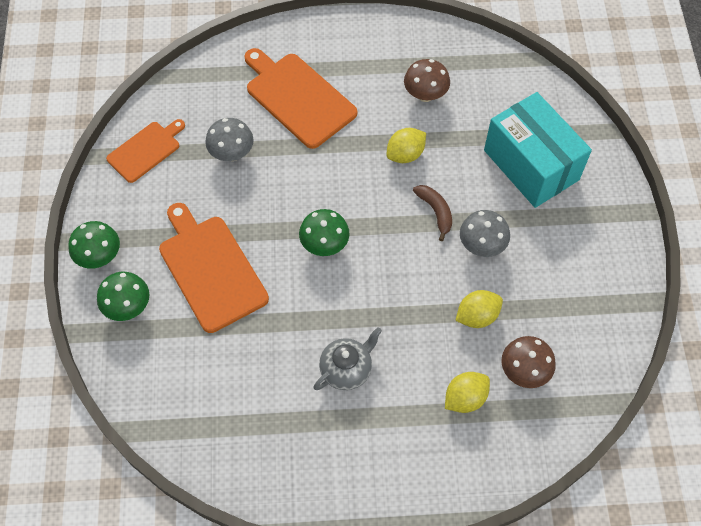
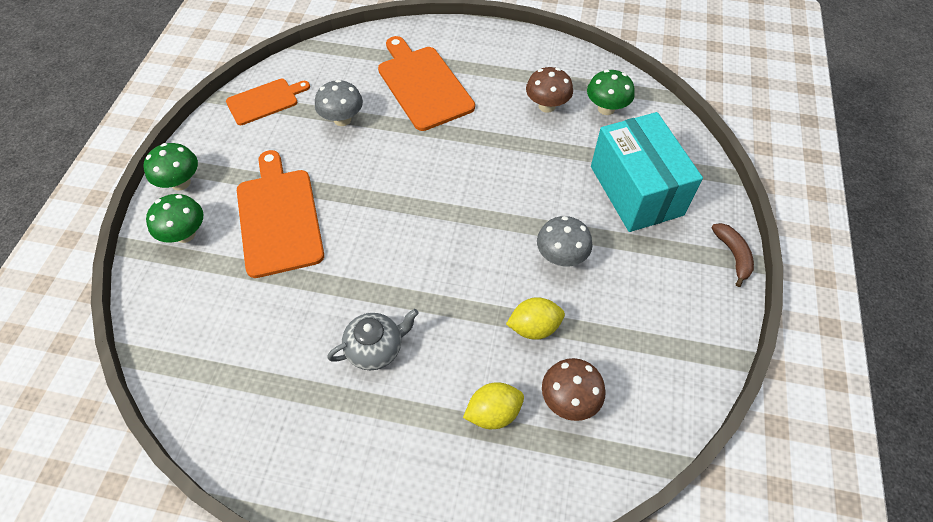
camera: 15 degrees right, 5 degrees down
(324, 245) = (399, 220): green mushroom -> green mushroom (606, 109)
(405, 154) = (509, 154): yellow lemon -> none
(435, 212) = (522, 213): brown banana -> brown banana (733, 255)

